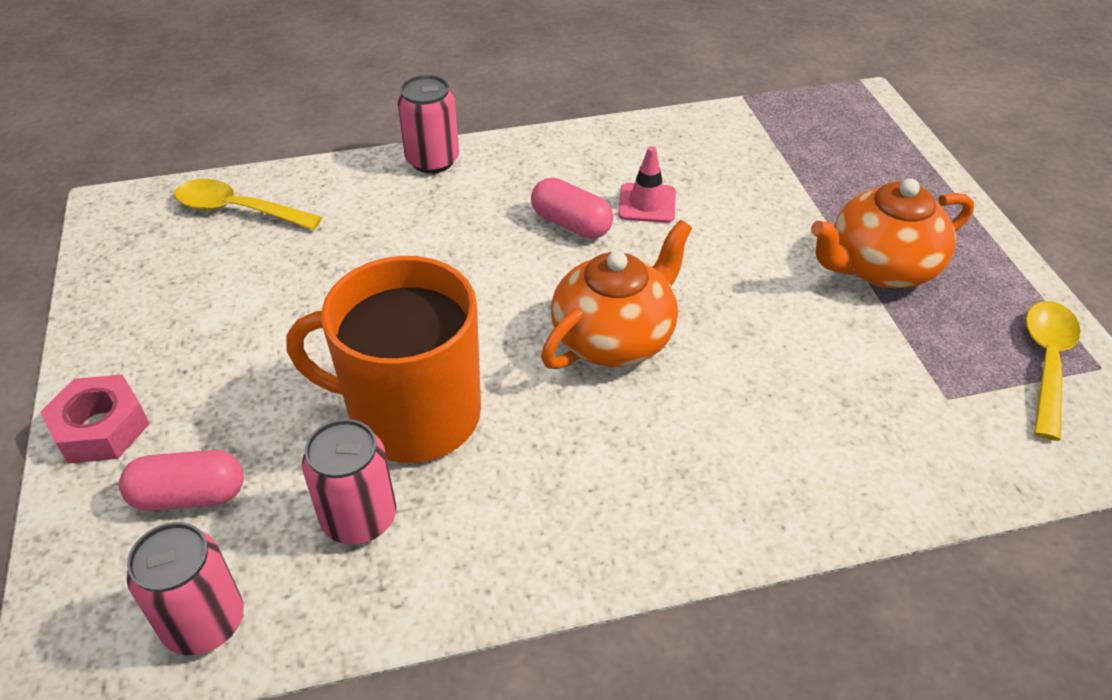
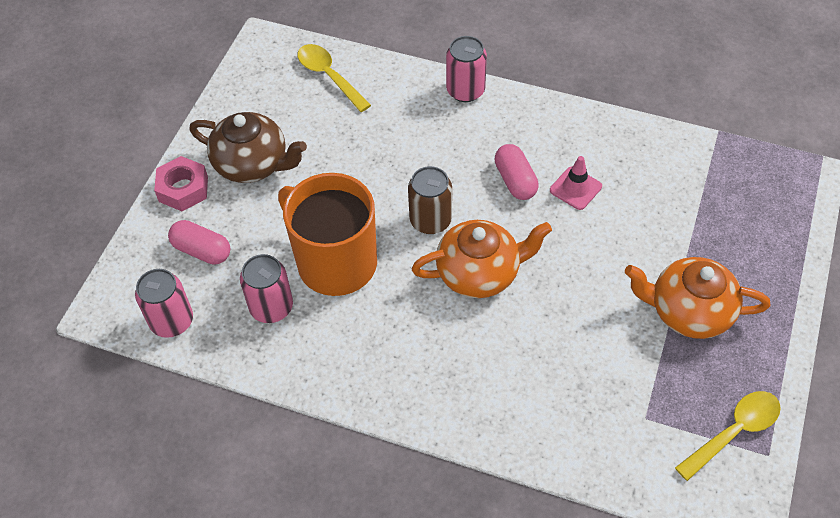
camera: 35 degrees right, 10 degrees up
(196, 350) = (253, 164): none -> brown teapot
(503, 308) = (430, 220): none -> brown can

